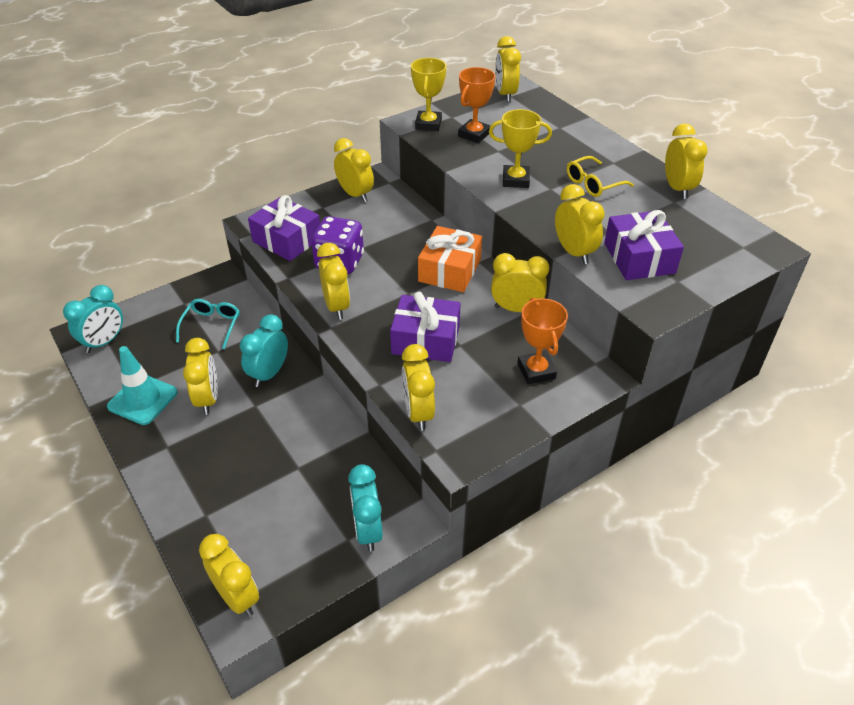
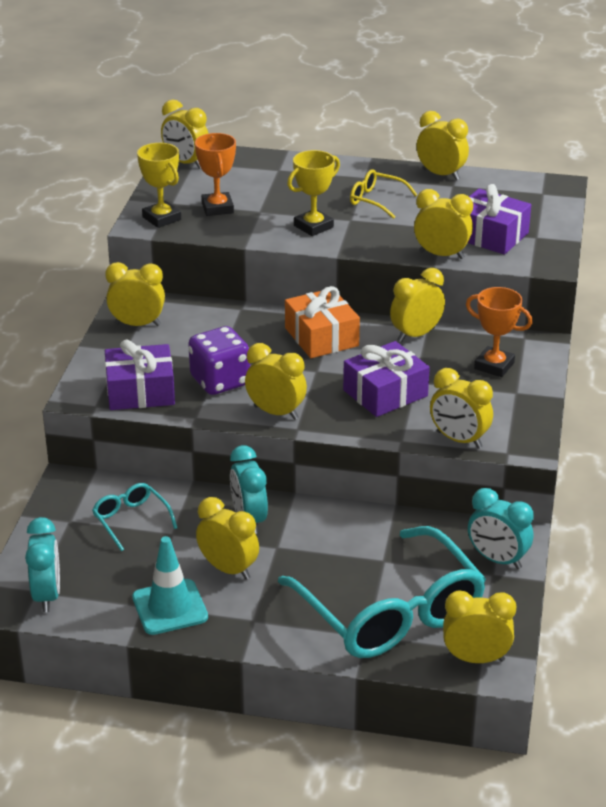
camera: 45 degrees left, 10 degrees down
(244, 510) = (390, 612): none -> turquoise glasses
(593, 184) = (376, 200): yellow glasses -> yellow glasses turned 105 degrees clockwise

